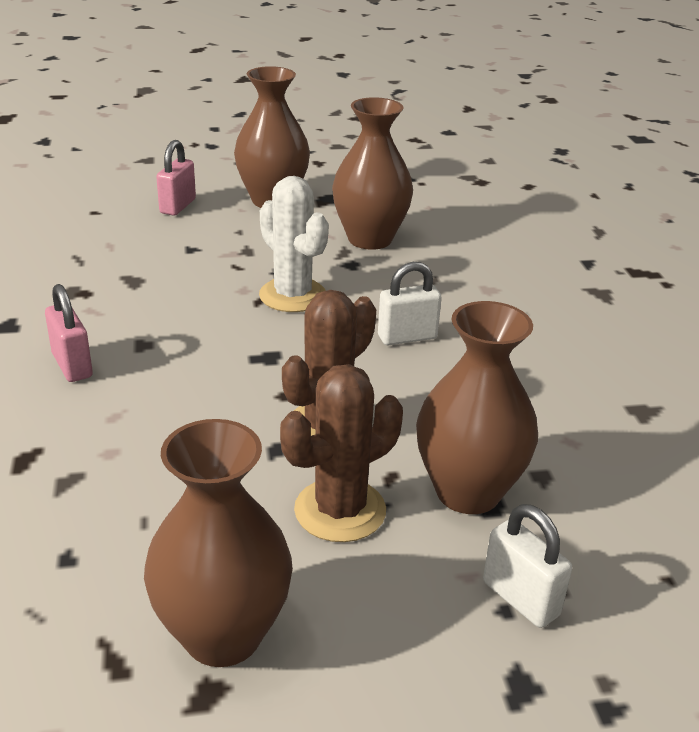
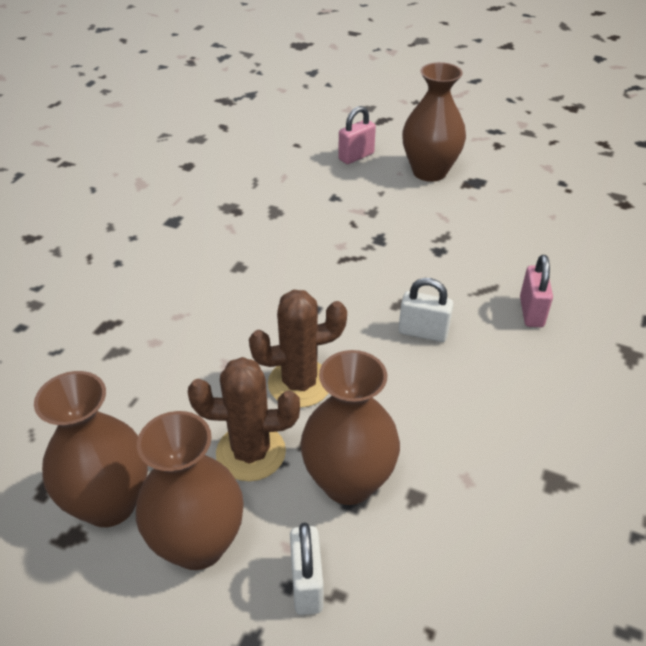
camera: 35 degrees right, 10 degrees up
(72, 365) = (185, 267): pink padlock -> pink padlock (531, 312)
(292, 295) = (371, 263): white cactus -> none
(370, 239) = (474, 232): brown vase -> brown vase (198, 544)

